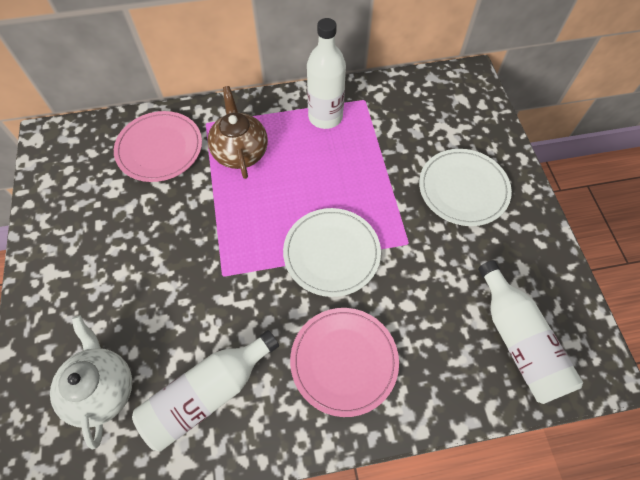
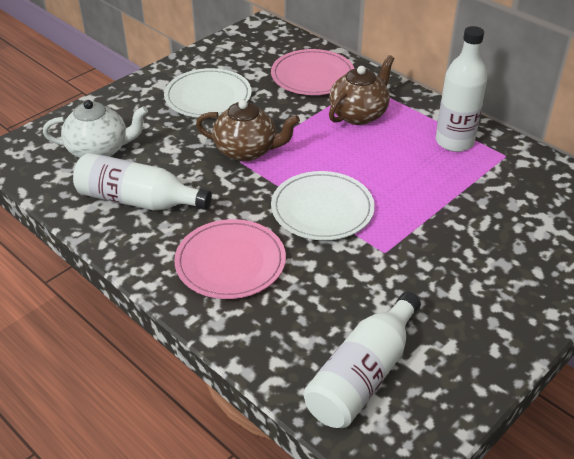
camera: 55 degrees right, 20 degrees down
(102, 389) = (99, 150): white teapot -> white teapot turned 45 degrees clockwise
(215, 261) = (247, 151): none -> brown teapot
(463, 189) = (489, 264): white plate -> white plate (208, 97)

